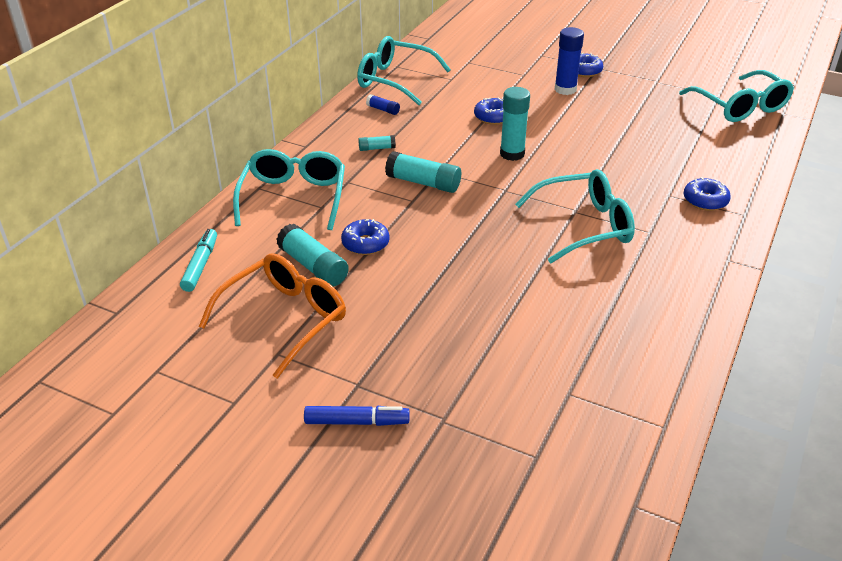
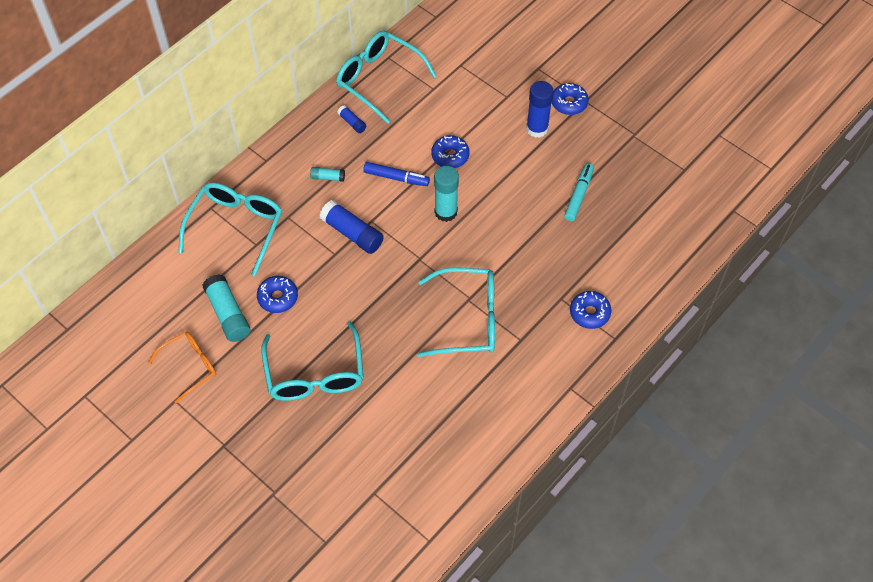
camera: 15 degrees right, 20 degrees up
(201, 265) = (141, 292): turquoise marker -> turquoise marker (578, 195)
(285, 319) = (190, 366): orange glasses -> orange glasses, size x0.63
(357, 422) = (212, 479): blue marker -> blue marker (396, 178)
(423, 183) = (352, 233): turquoise glue stick -> blue glue stick
(740, 107) = (696, 192): turquoise glasses -> turquoise glasses (315, 374)

